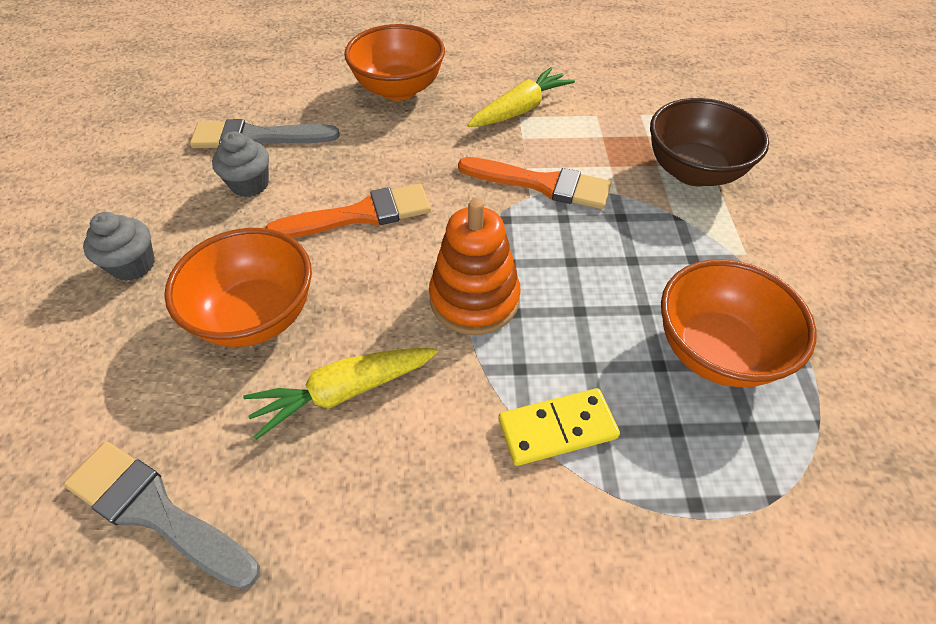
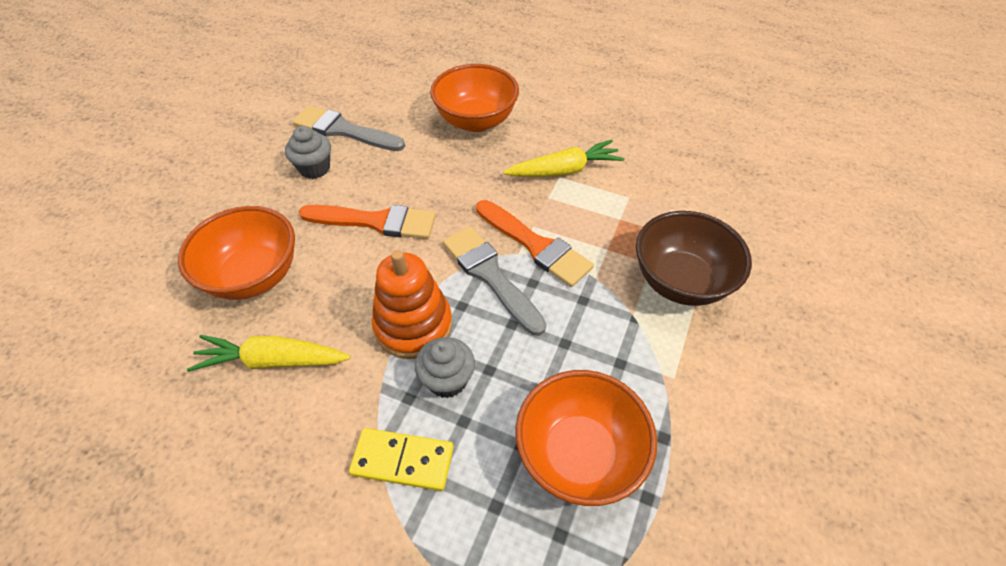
camera: 25 degrees right, 0 degrees up
(133, 265) = (201, 205): grey cupcake -> grey cupcake (447, 380)
(156, 511) = (106, 393): grey brush -> grey brush (490, 275)

